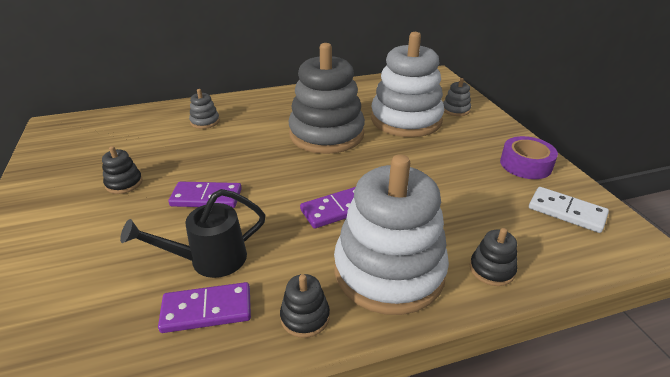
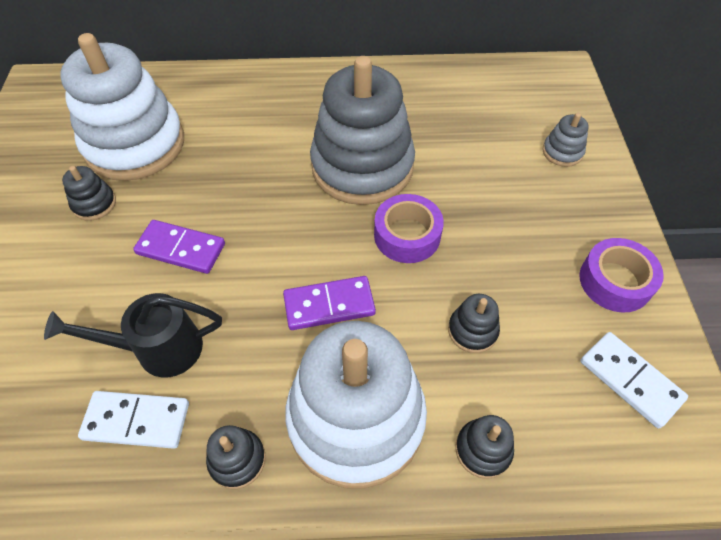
camera: 15 degrees right, 20 degrees up
(205, 122) = (214, 112): grey stacking toy -> none
(207, 310) = (136, 421): purple domino -> white domino
(375, 164) = (407, 235): none -> purple tape
(406, 120) = (481, 159): white stacking toy -> white stacking toy (135, 144)
(447, 205) = (472, 330): none -> black stacking toy

